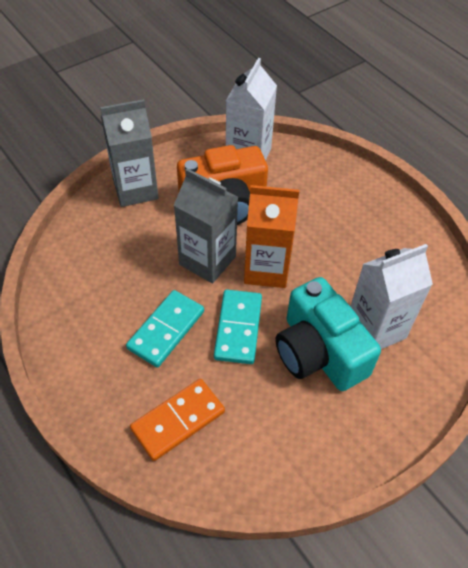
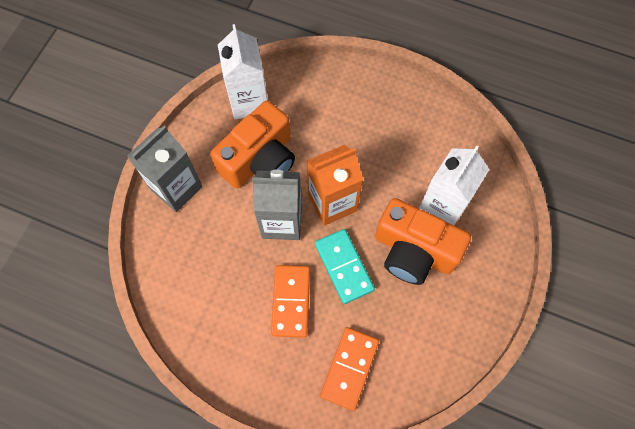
camera: 30 degrees left, 15 degrees up
(166, 330) = (291, 301): turquoise domino -> orange domino
(319, 352) = (414, 251): turquoise camera -> orange camera

